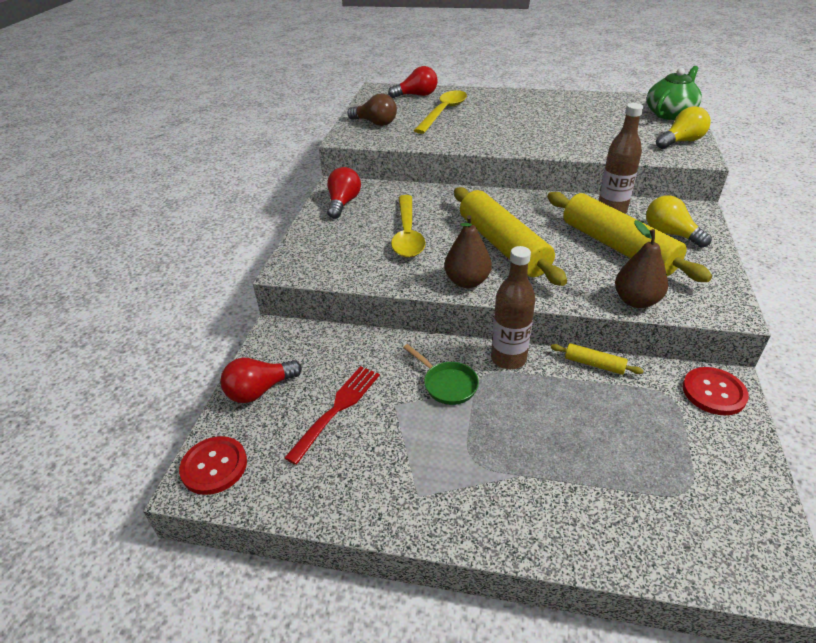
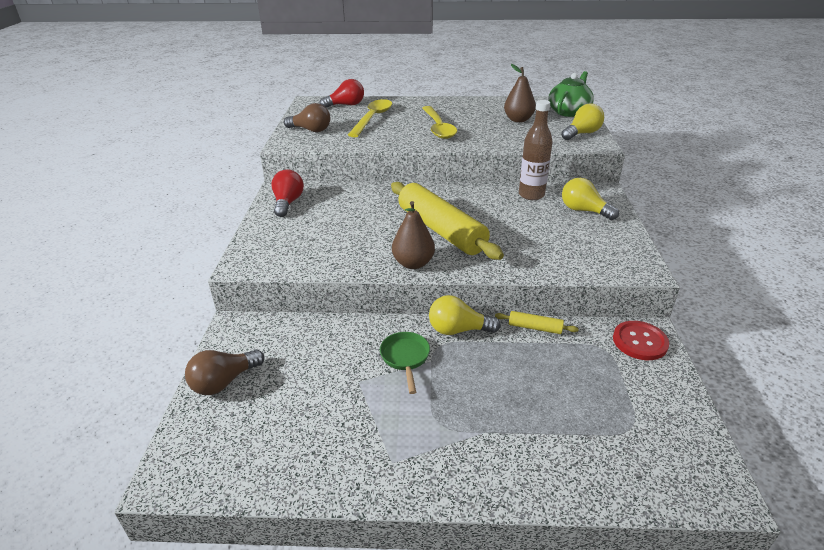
camera: 10 degrees left, 5 degrees down
(214, 466) = (185, 459): red button -> none
(260, 390) = (224, 382): red light bulb -> brown light bulb
(337, 410) = (303, 392): red fork -> none
(407, 234) = (352, 226): yellow spoon -> yellow spoon (438, 128)
(447, 384) = (405, 358): green pan -> green pan turned 135 degrees counterclockwise
(508, 358) = (458, 330): brown bottle -> yellow light bulb
(617, 247) = (541, 224): yellow rolling pin -> none
(636, 301) = (564, 268): brown pear -> brown pear (518, 120)

